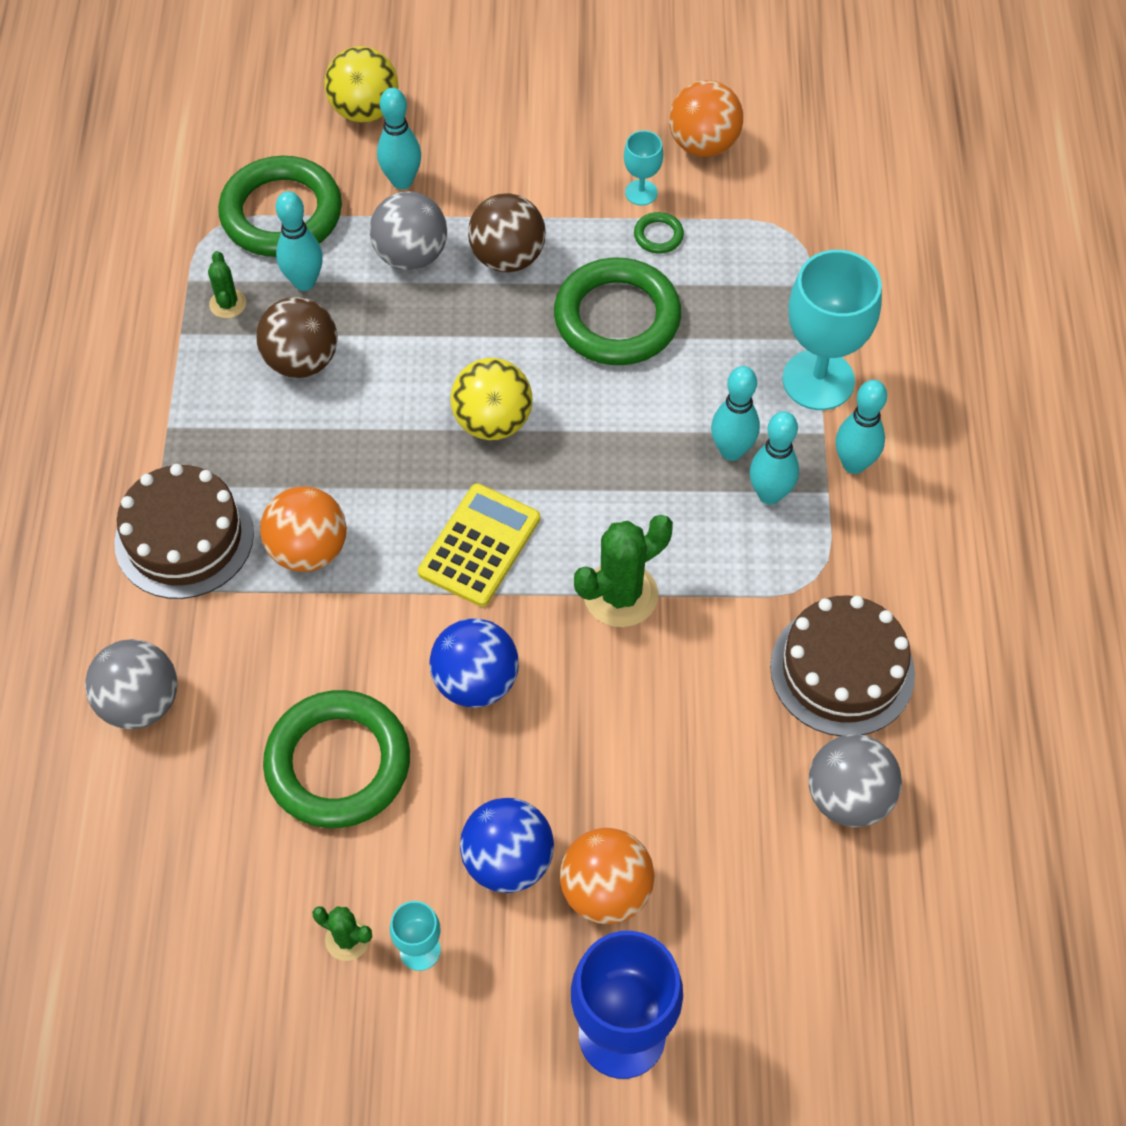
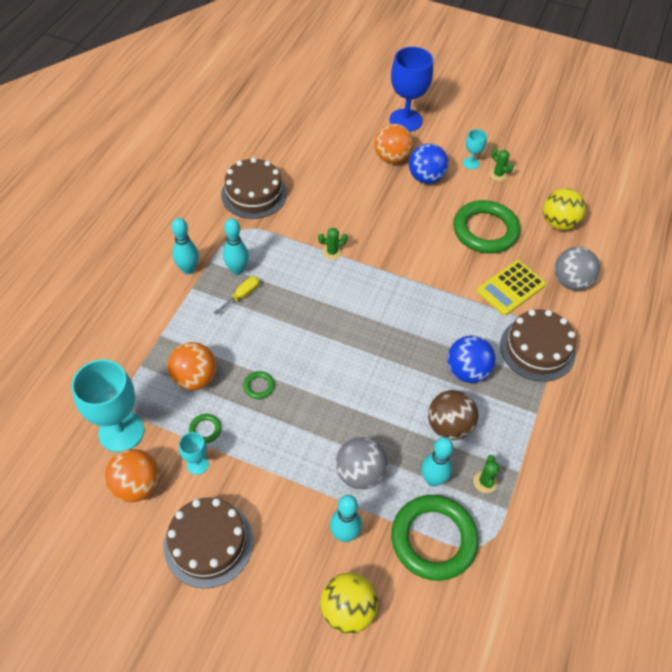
camera: 160 degrees left, 5 degrees down
(308, 550) = (474, 321): orange ball -> orange ball (195, 378)
(476, 681) = (413, 240): blue ball -> blue ball (467, 371)
(480, 545) = (388, 295): yellow calculator -> yellow calculator (510, 288)
(493, 421) = (355, 352): yellow ball -> yellow ball (558, 223)
(508, 257) = (302, 449): brown ball -> none
(571, 117) = (208, 543): none -> brown cake
(617, 318) = (259, 386): green ring -> green ring, size x0.40
(620, 595) = (332, 252): green cactus -> green cactus, size x0.54
(731, 451) = (242, 295): turquoise bowling pin -> yellow screwdriver
(818, 380) = (176, 314): turquoise goblet -> turquoise goblet (121, 431)
(848, 797) = (281, 155): grey ball -> none

